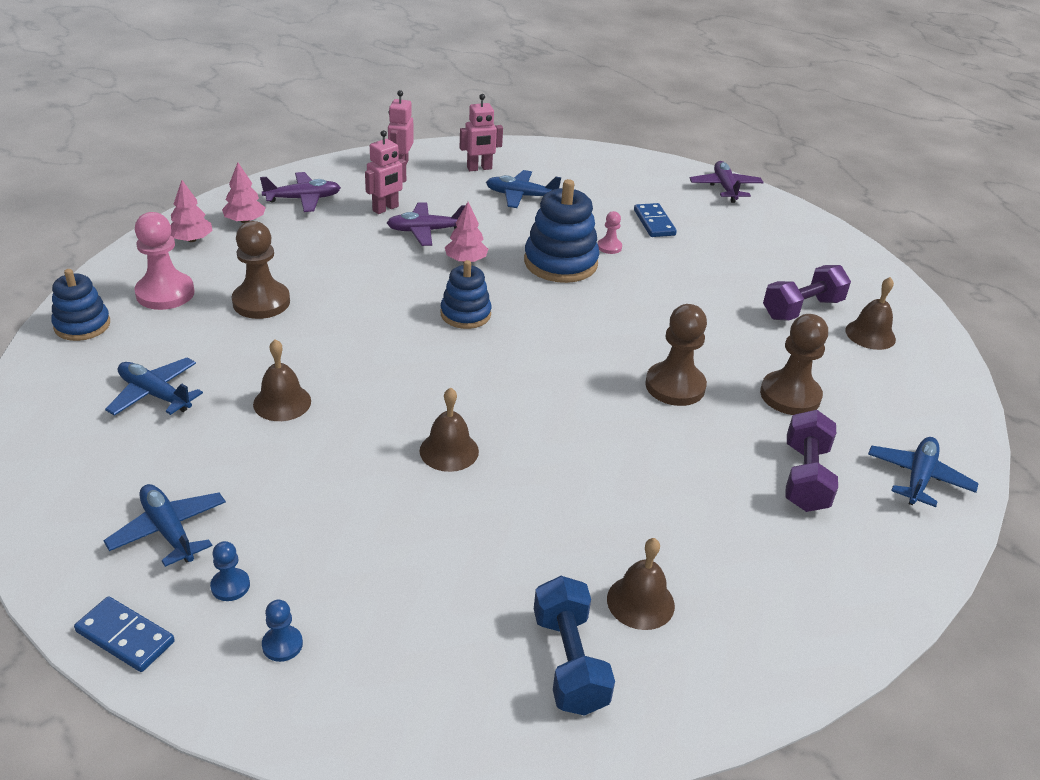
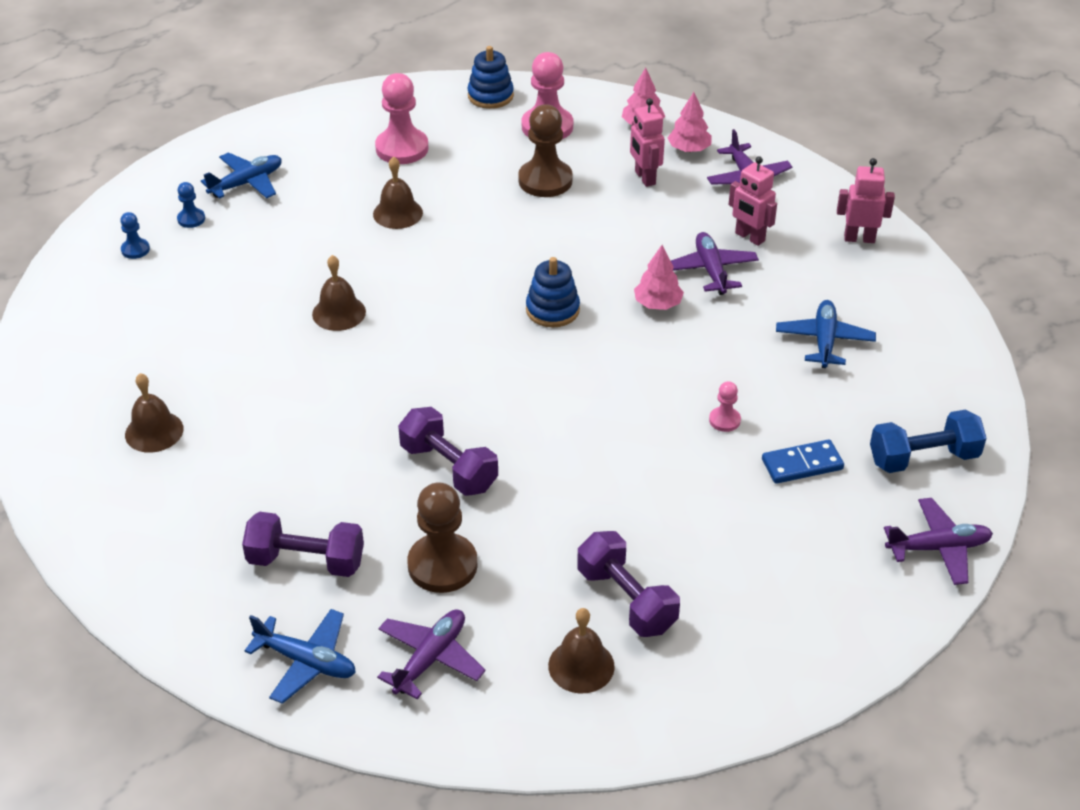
camera: 90 degrees right, 5 degrees up
(125, 636) = (151, 184): blue domino -> none
(155, 394) = (402, 148): blue plane -> pink pawn
(479, 168) = (882, 302): pink robot -> pink robot (644, 178)
(560, 262) = (675, 378): blue stacking toy -> none
(569, 662) = (99, 390): blue dumbbell -> blue dumbbell (923, 458)
(675, 386) = (449, 467): brown pawn -> purple dumbbell
(889, 407) = (430, 658): none -> purple plane

